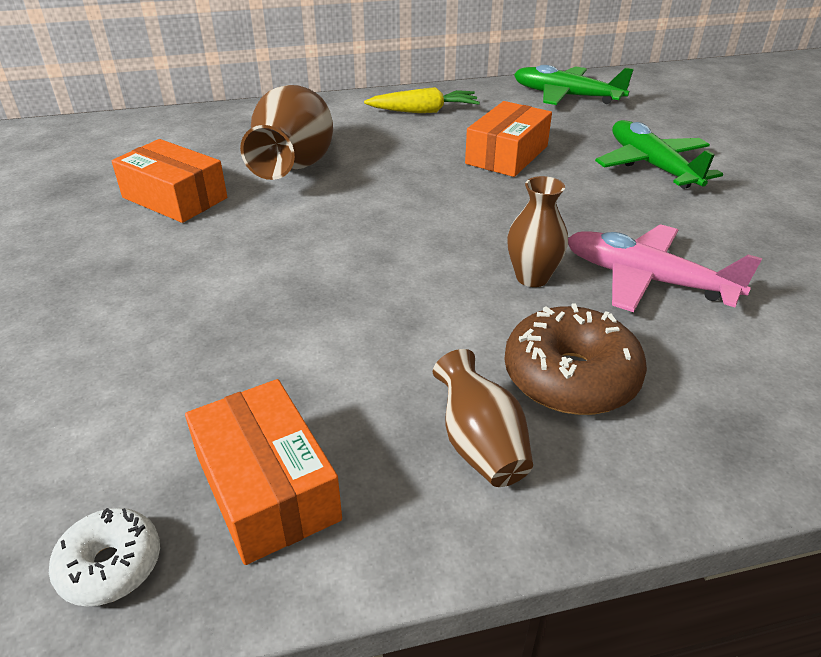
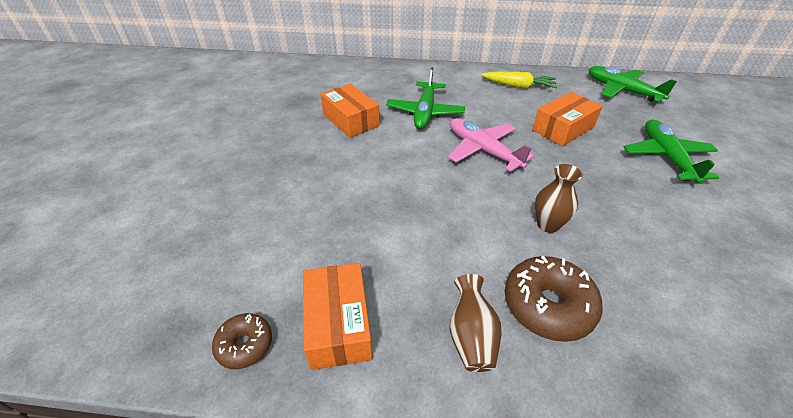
camera: 20 degrees right, 5 degrees up
(110, 565) = (245, 345): white donut -> brown donut
(295, 167) = (425, 112): brown vase -> green plane
(647, 280) = (630, 246): pink plane -> pink plane (483, 150)

